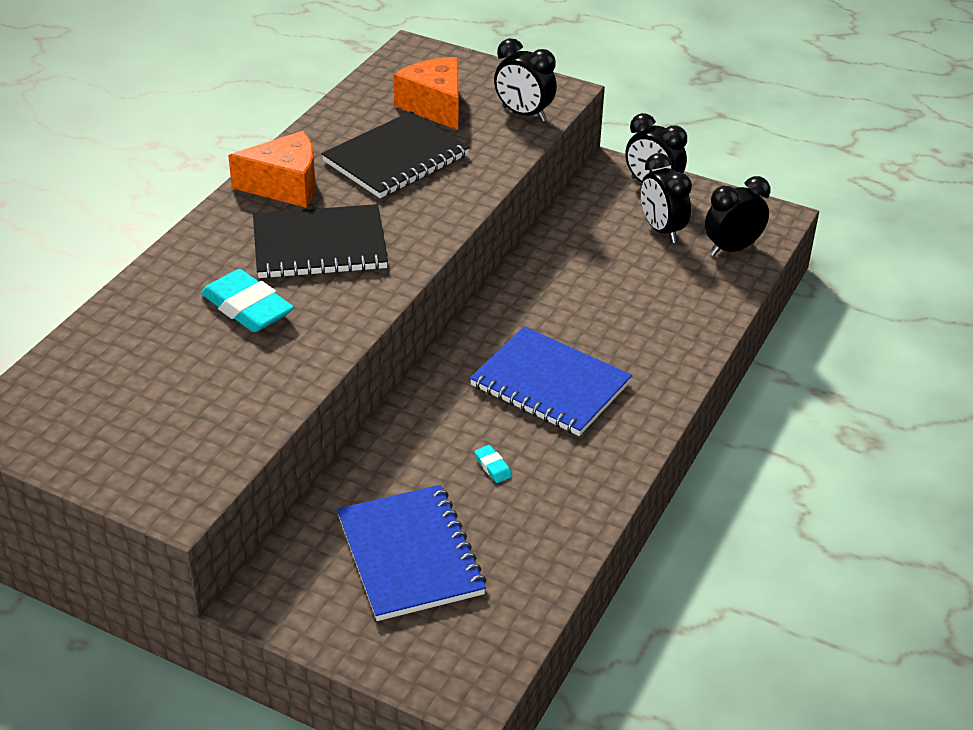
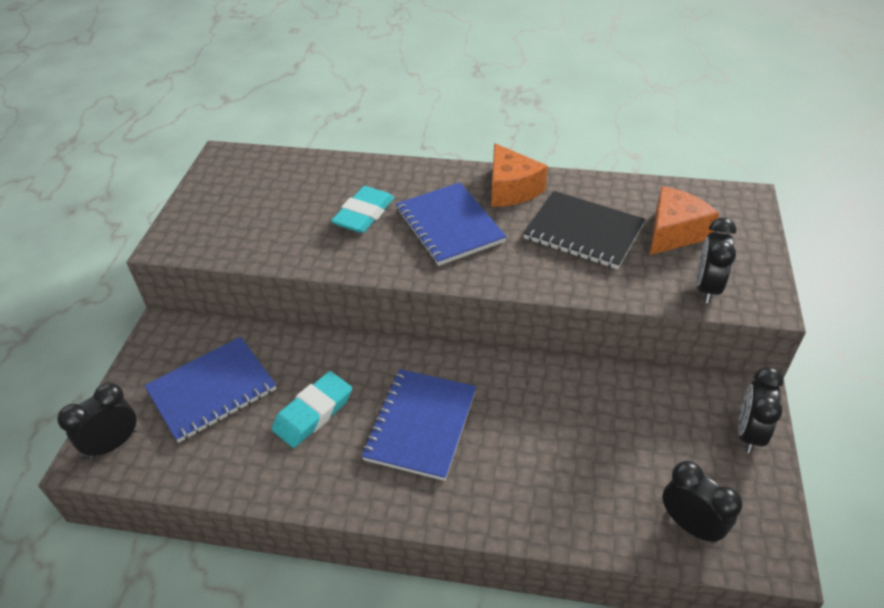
camera: 75 degrees right, 5 degrees up
(319, 245) = (449, 226): black notebook -> blue notebook
(493, 466) = (313, 413): turquoise eraser -> turquoise eraser, size x2.36
(661, 230) = (681, 457): black clock -> black clock (114, 444)

